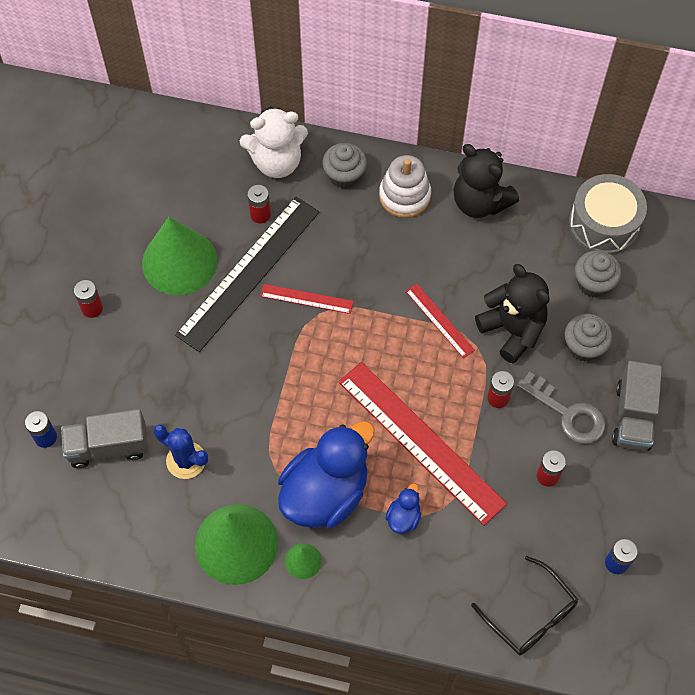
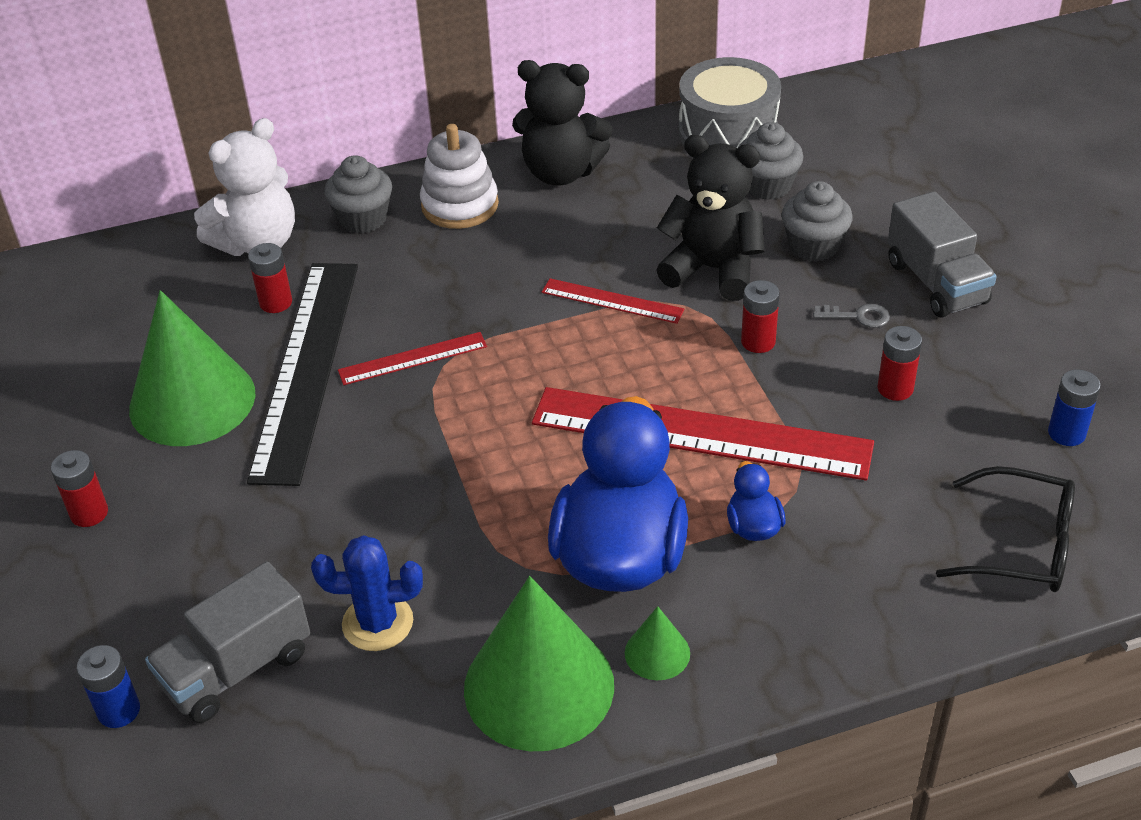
camera: 30 degrees left, 20 degrees down
(567, 414) = (858, 316): grey key -> grey key, size x0.51

